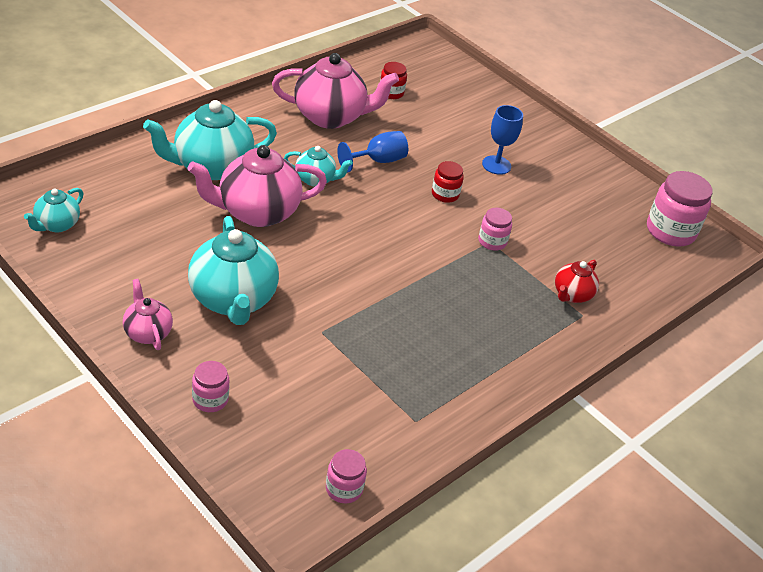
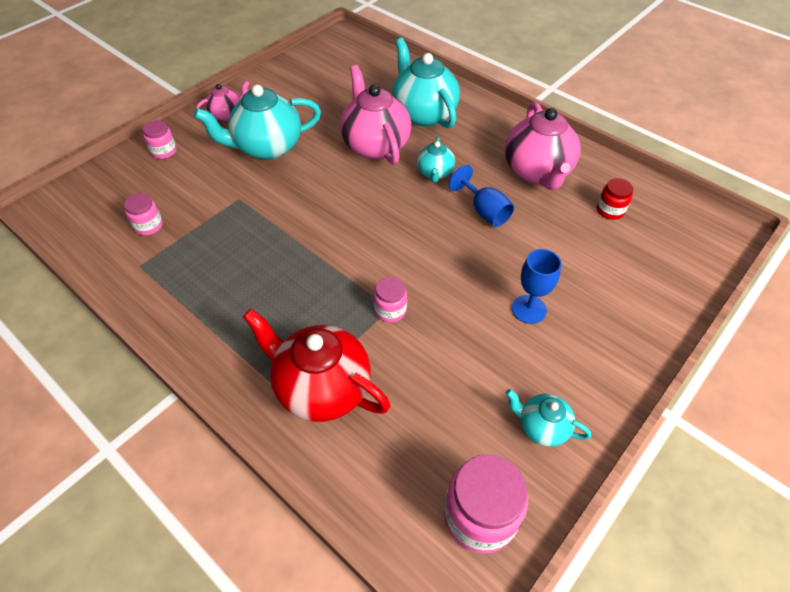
camera: 90 degrees right, 10 degrees up
(56, 225) = (327, 59): turquoise teapot -> turquoise teapot (542, 427)
(344, 489) = (74, 229): pink jar -> pink jar (149, 226)
(445, 194) = (454, 266): red jar -> none
(572, 295) = (322, 388): red teapot -> red teapot, size x1.91

